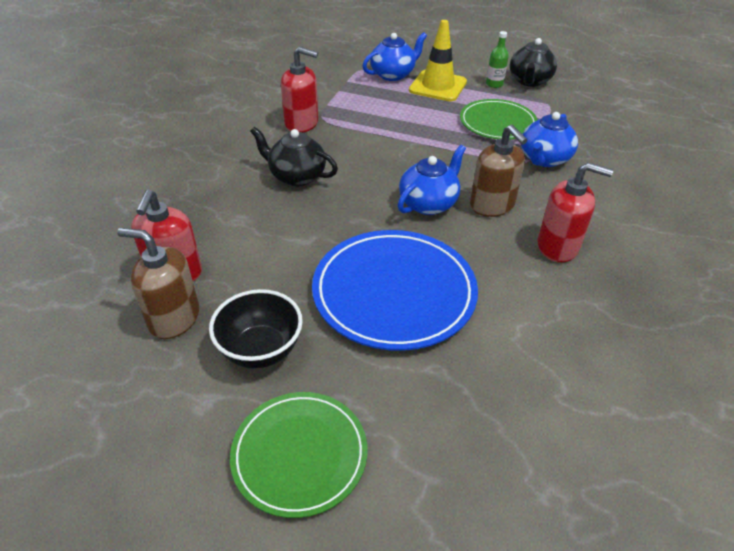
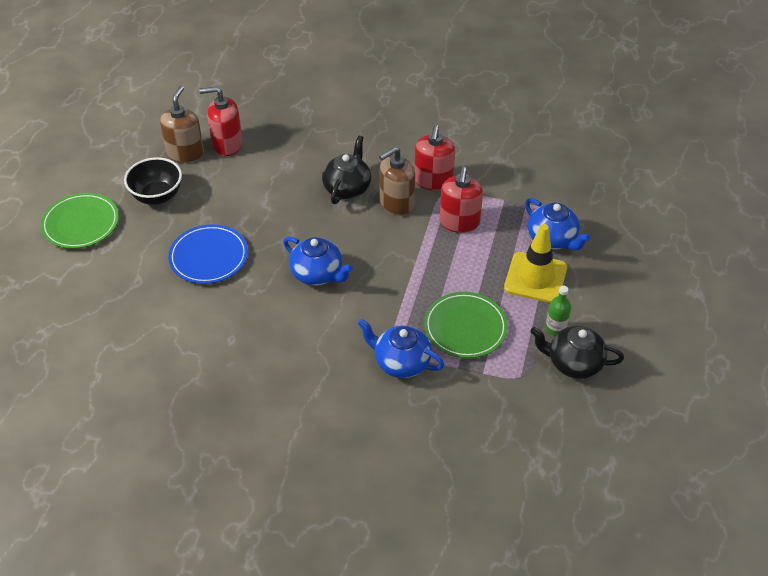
camera: 85 degrees right, 5 degrees up
(394, 292) = (209, 257): blue plate -> blue plate, size x0.65
(492, 205) = (319, 317): brown soap dispenser -> brown soap dispenser (396, 203)
(558, 246) = (265, 360): red soap dispenser -> red soap dispenser (459, 222)

